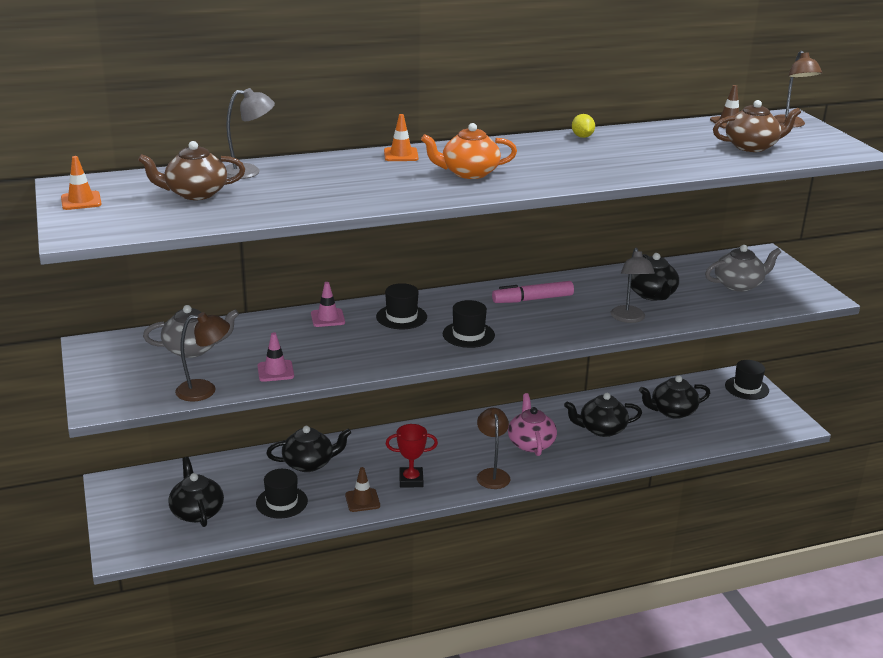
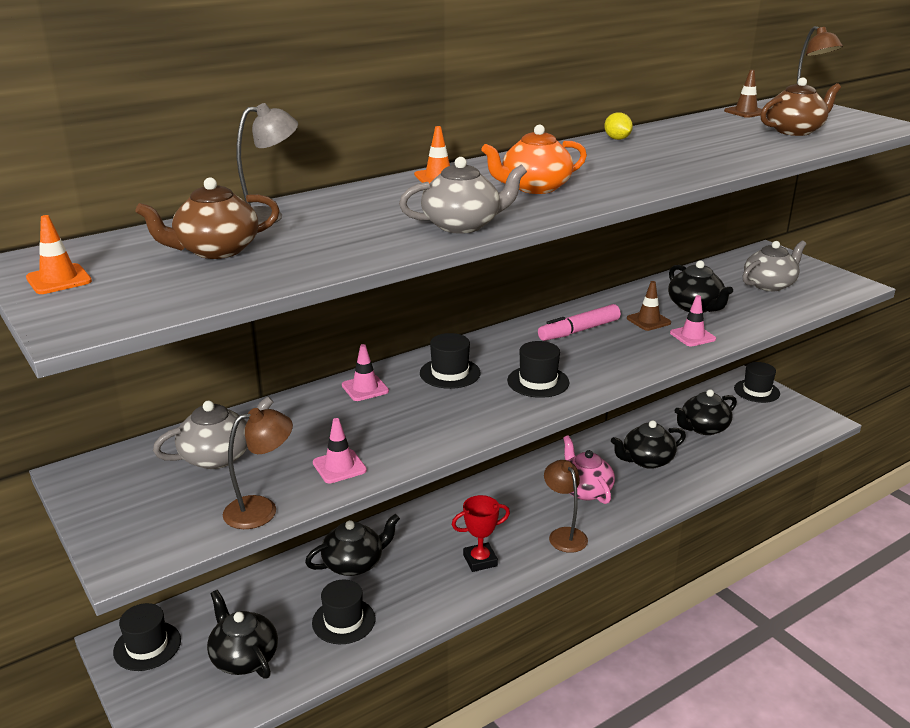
camera: 15 degrees left, 0 degrees up
(131, 490) = (147, 646): none -> black hat
(362, 500) = (437, 598): brown traffic cone -> brown traffic cone (648, 321)
(384, 197) = (462, 225): none -> grey teapot
(629, 318) = (692, 336): grey lamp -> pink traffic cone

